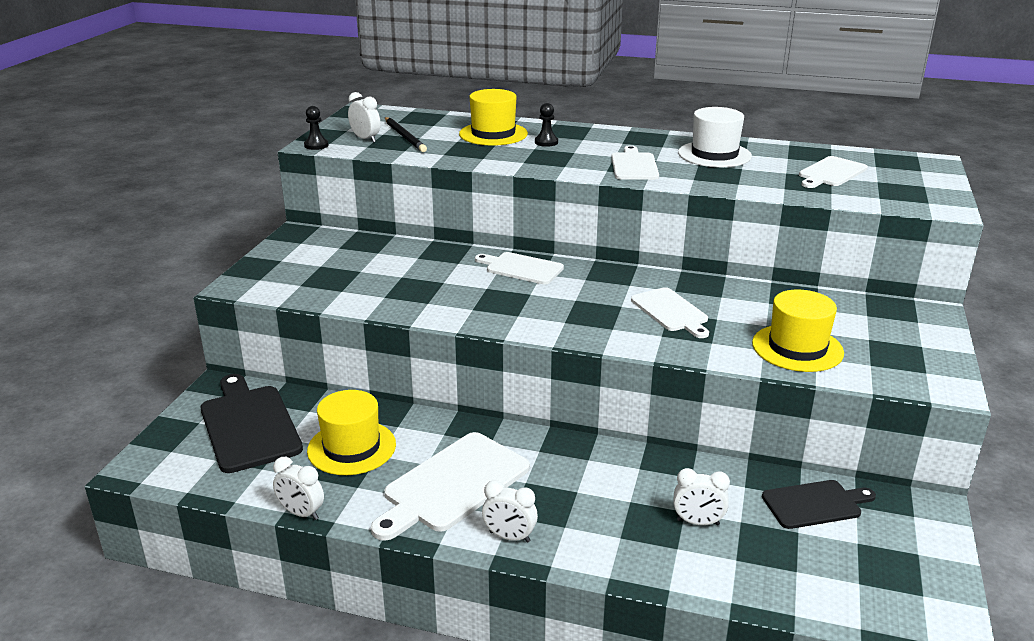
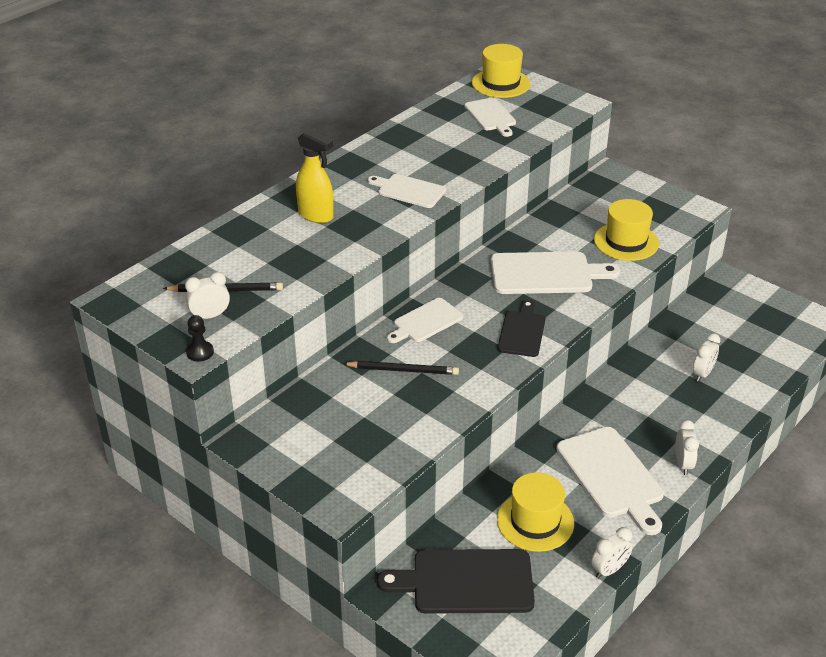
camera: 65 degrees left, 10 degrees up
(439, 273) = (403, 370): none -> black pencil
(493, 134) = (267, 237): yellow hat -> yellow hat (501, 83)
(509, 537) = (683, 464): white clock -> white clock turned 45 degrees counterclockwise
(546, 142) = (316, 215): black pawn -> yellow spray bottle
(671, 311) = (546, 274): white cutting board -> white cutting board, size x1.62
(714, 154) = (415, 147): white hat -> none
(815, 504) = (705, 319): black cutting board -> black cutting board (522, 332)

